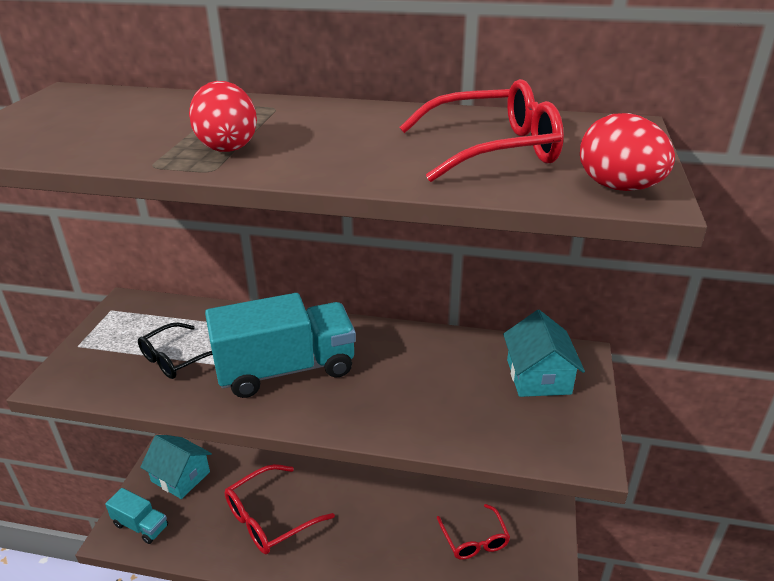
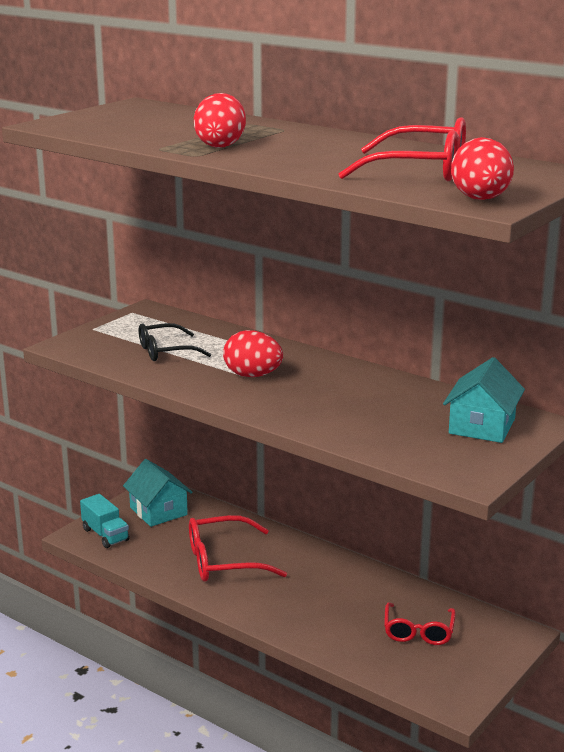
camera: 25 degrees right, 10 degrees down
(286, 369) = (252, 375): turquoise truck -> red egg

